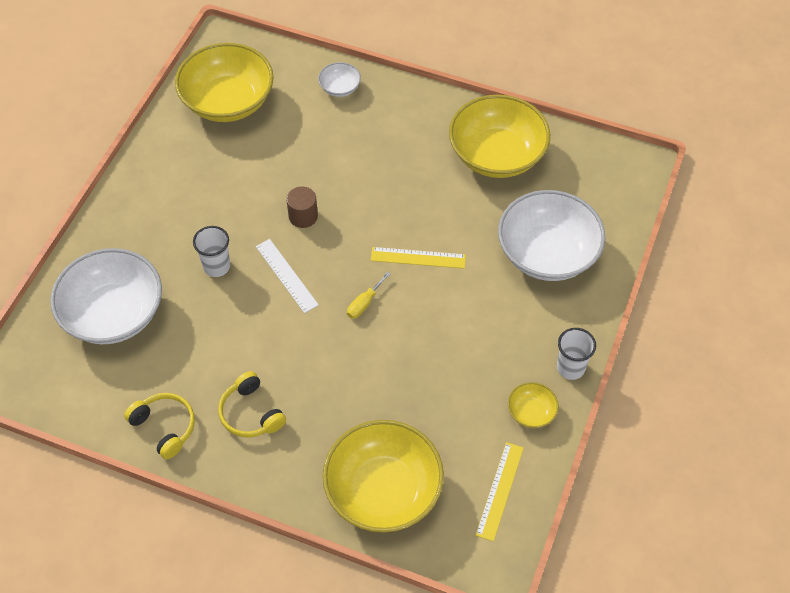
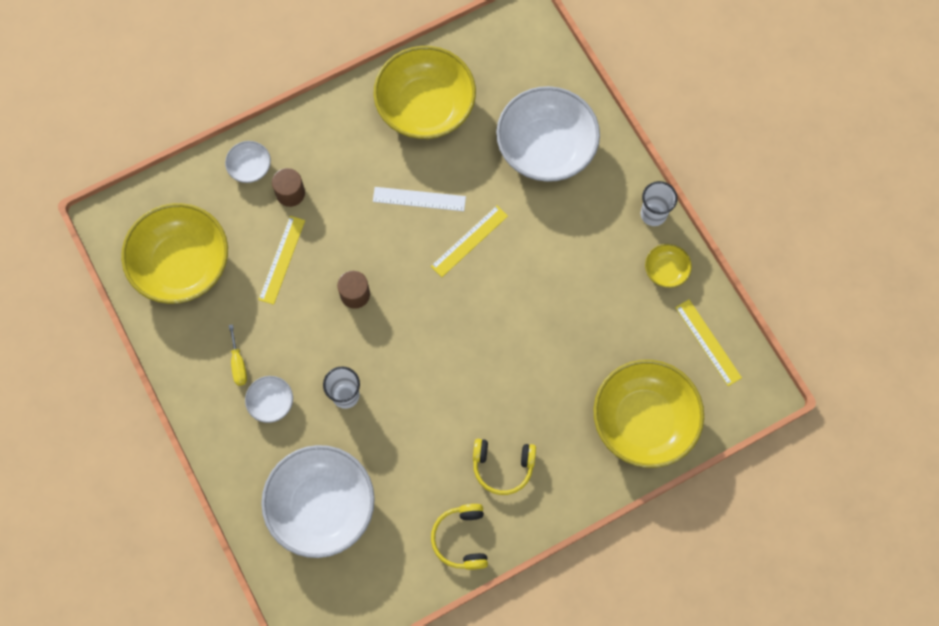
camera: 50 degrees left, 15 degrees up
(164, 427) = (461, 539): yellow headphones -> yellow headphones turned 90 degrees counterclockwise
(169, 225) = (271, 402): none -> white bowl
(286, 275) = (401, 349): white ruler -> white ruler (419, 199)
(287, 154) = (282, 259): none -> yellow ruler
(344, 123) = (290, 193): none -> brown cylinder
(364, 303) = (476, 312): yellow screwdriver -> yellow screwdriver (238, 364)

